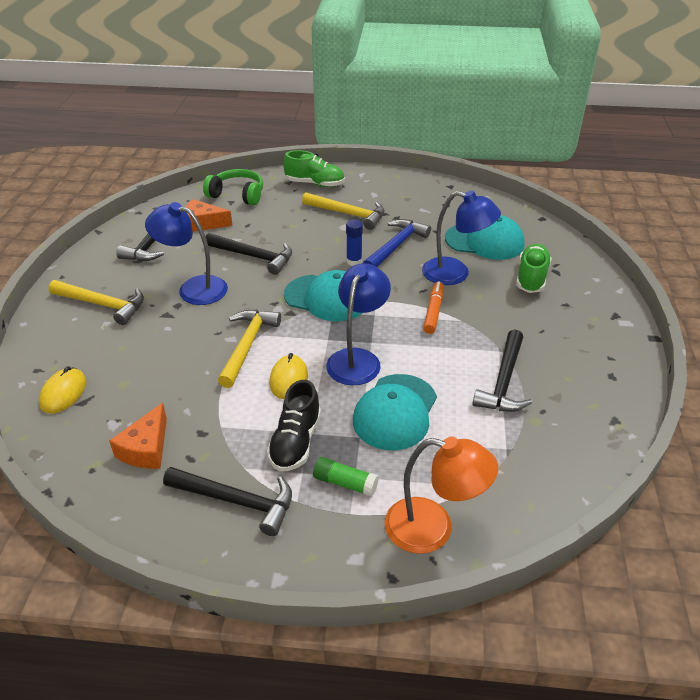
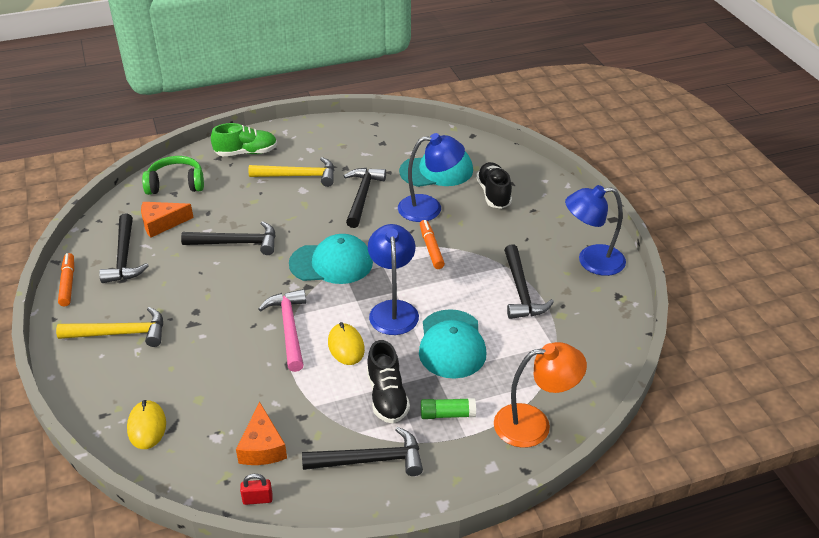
camera: 25 degrees left, 0 degrees up
(93, 251) = (68, 284): none -> orange marker
(106, 498) = (257, 499): none -> red padlock
(193, 288) = (200, 291): blue lamp -> blue lamp (591, 261)
(247, 346) = (289, 328): yellow hammer -> pink hammer
(354, 261) = (333, 221): blue glue stick -> none
(395, 246) = (362, 196): blue hammer -> black hammer
(531, 278) = (493, 194): green shoe -> black shoe

